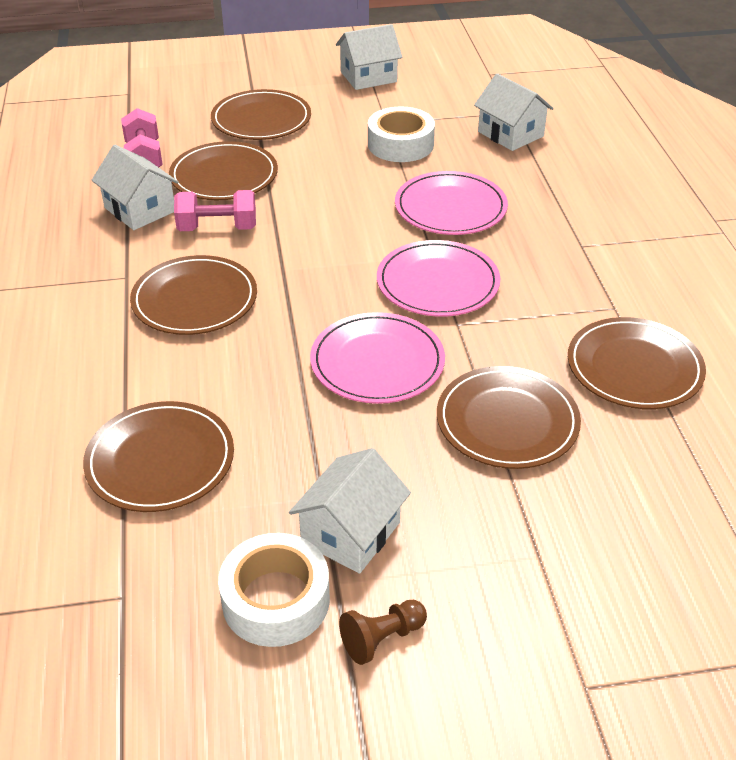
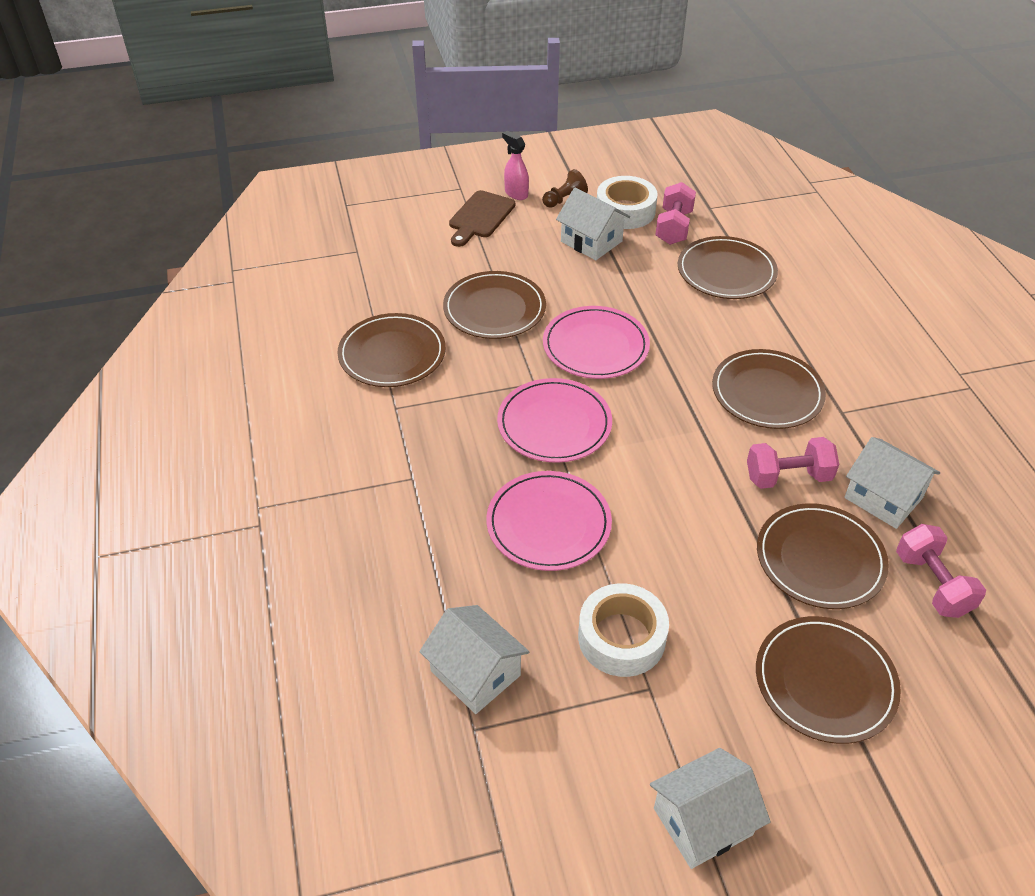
camera: 175 degrees right, 5 degrees up
(205, 553) = (673, 227): none -> pink dumbbell
(350, 533) = (591, 241): white house -> white house turned 75 degrees counterclockwise
(474, 663) = (516, 193): none -> pink spray bottle
(539, 603) = (480, 217): none -> brown cutting board

